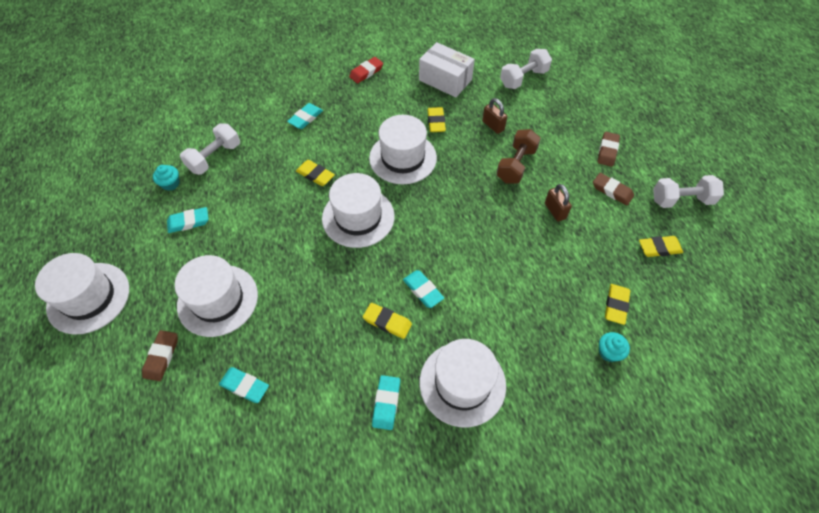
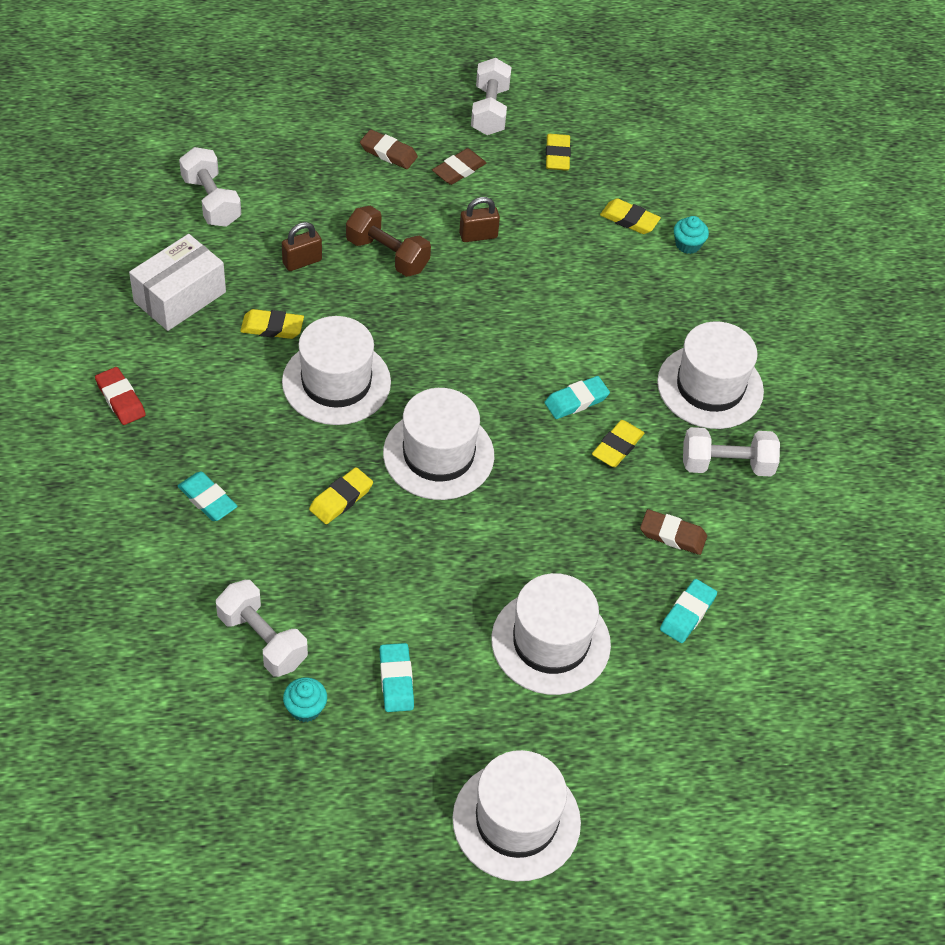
camera: 85 degrees left, 5 degrees down
(161, 356) = (632, 714): brown eraser -> brown eraser (672, 535)
(386, 403) = (726, 465): turquoise eraser -> white dumbbell

